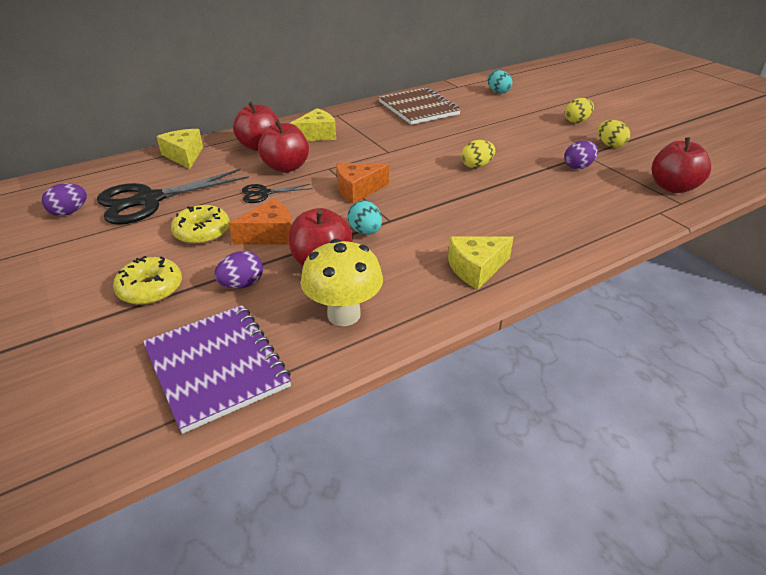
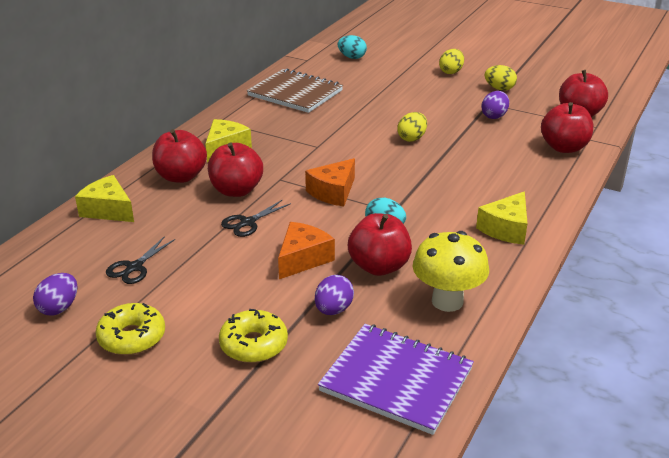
camera: 30 degrees left, 5 degrees down
(148, 201) = (134, 267): black scissors -> black scissors, size x0.48
(202, 232) = (234, 278): yellow donut -> yellow donut (132, 337)
(622, 213) = (564, 147): none -> red apple

